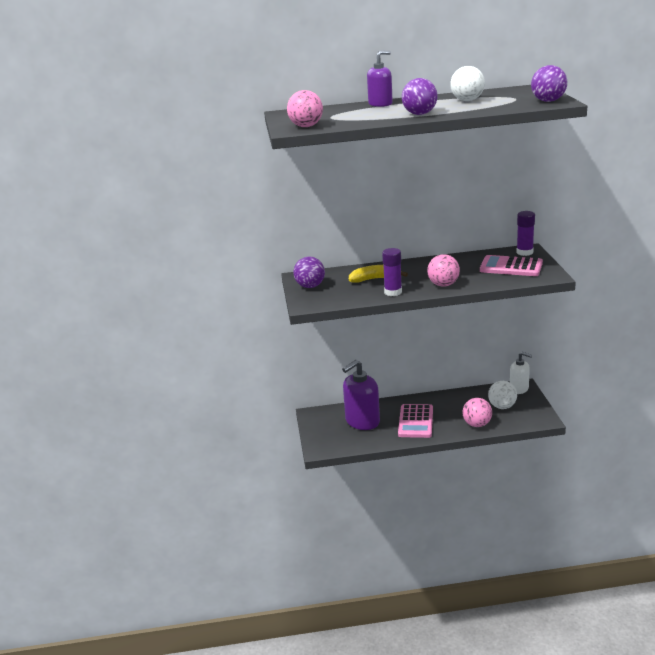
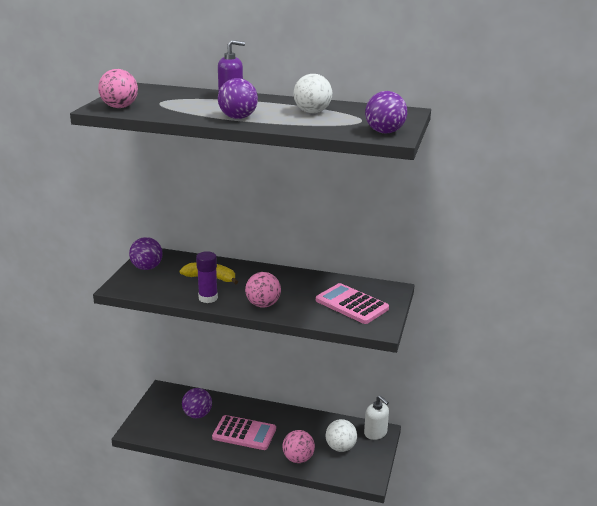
camera: 20 degrees right, 0 degrees up
(362, 421) = (197, 415): purple soap dispenser -> purple ball
(415, 422) = (244, 433): pink calculator -> pink calculator turned 105 degrees counterclockwise
(524, 252) = (386, 291): purple glue stick -> none

